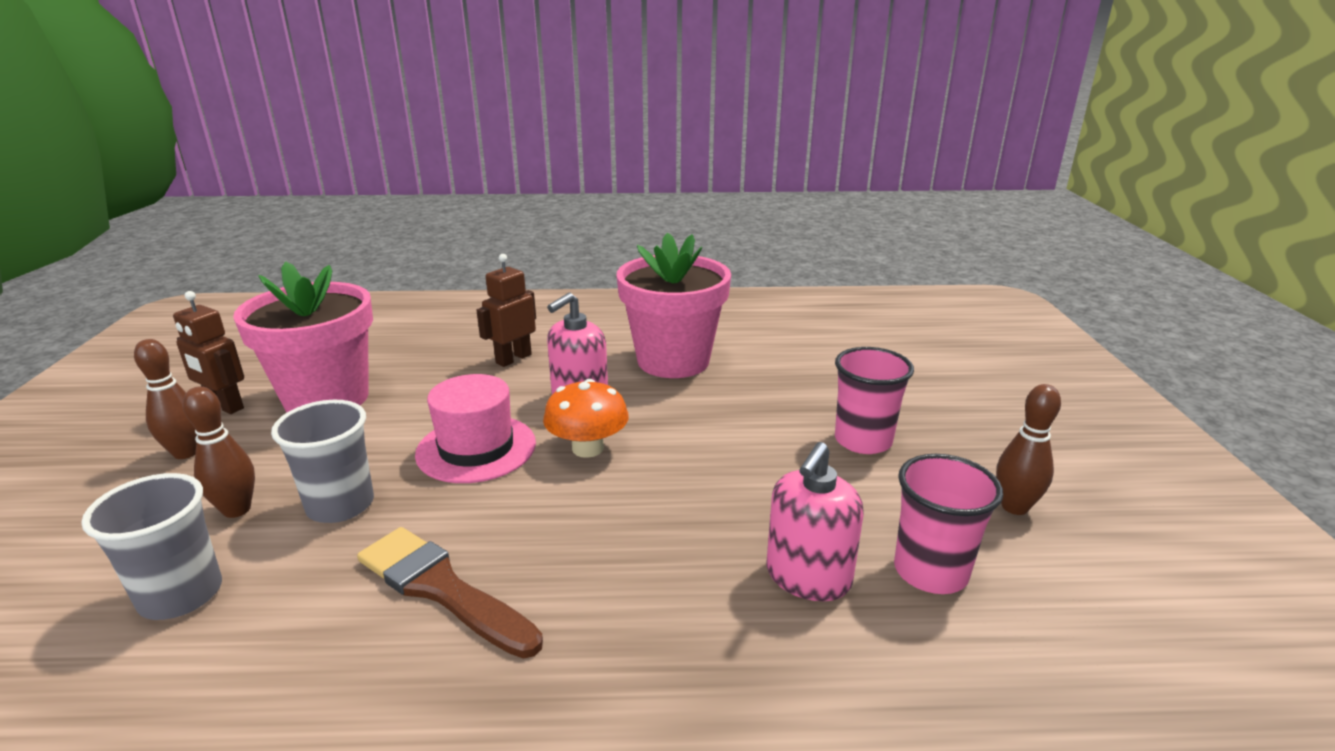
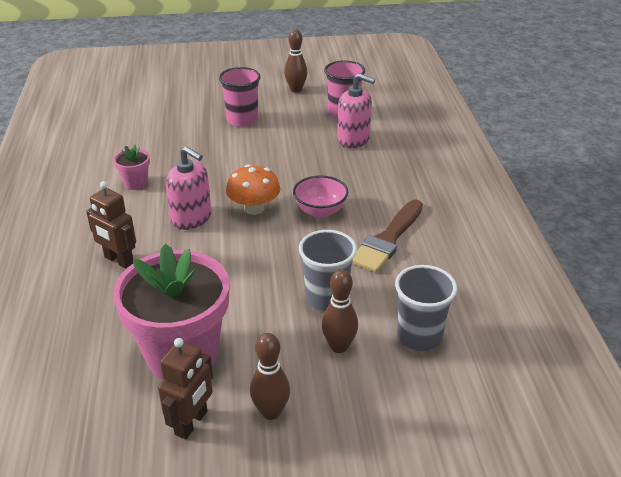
camera: 95 degrees left, 10 degrees up
(476, 448) = (256, 254): pink hat -> none
(558, 513) = (320, 211): none -> pink bowl
(673, 361) = (136, 183): pink flower pot -> pink flower pot, size x0.43

